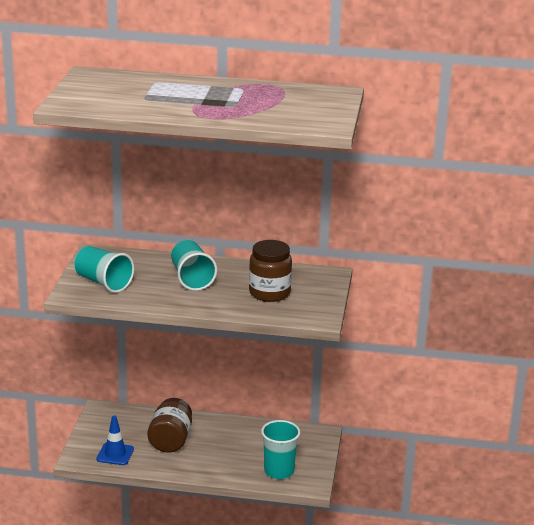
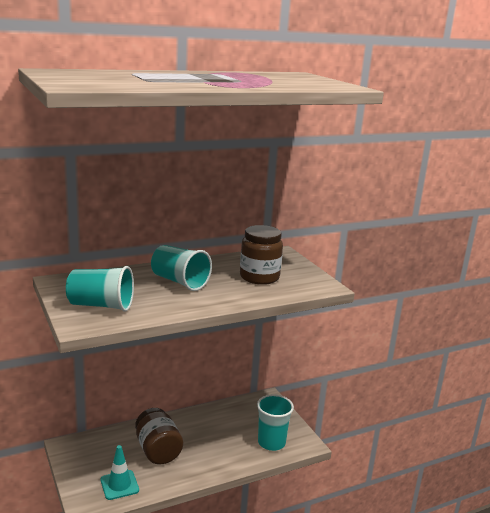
camera: 35 degrees left, 5 degrees down
(115, 454) = (119, 485): blue traffic cone -> turquoise traffic cone

